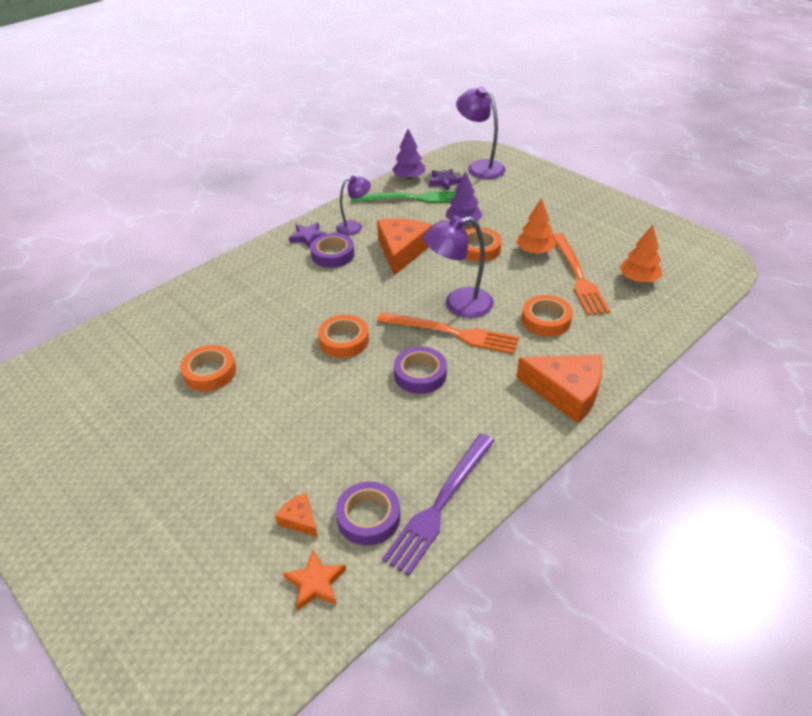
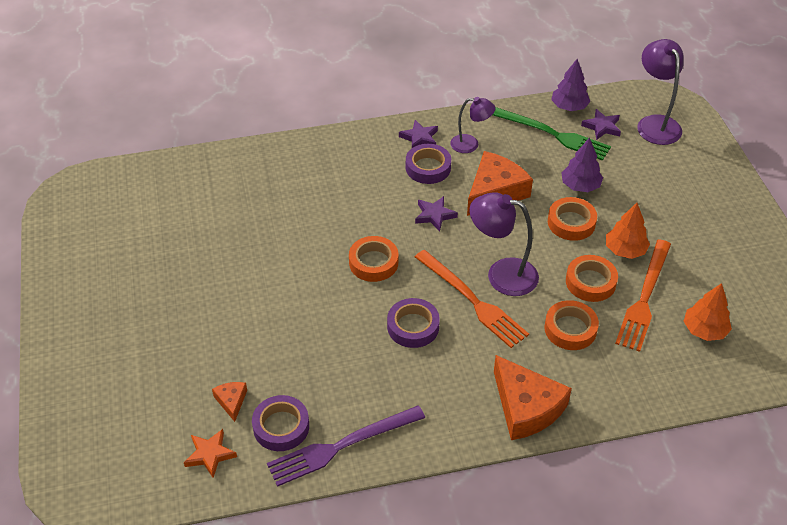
camera: 30 degrees right, 5 degrees up
(210, 372) = (247, 241): orange tape -> orange tape (590, 282)
(367, 285) = (434, 215): none -> purple star

